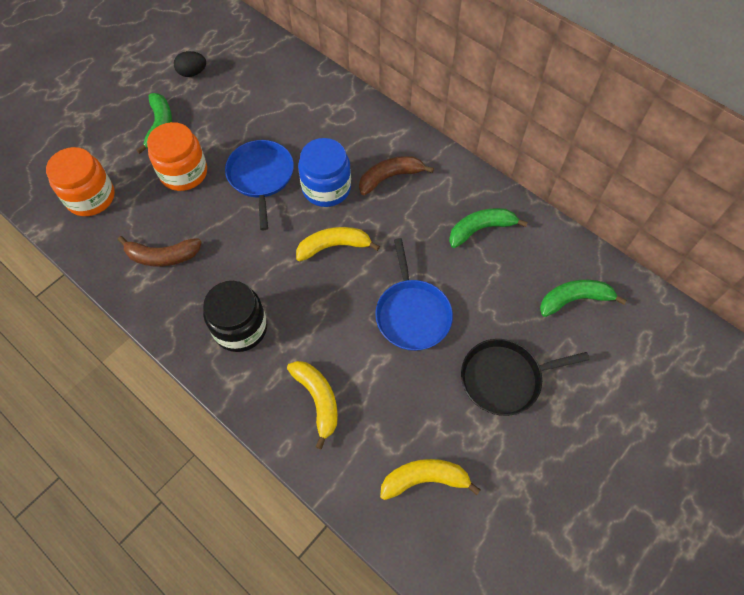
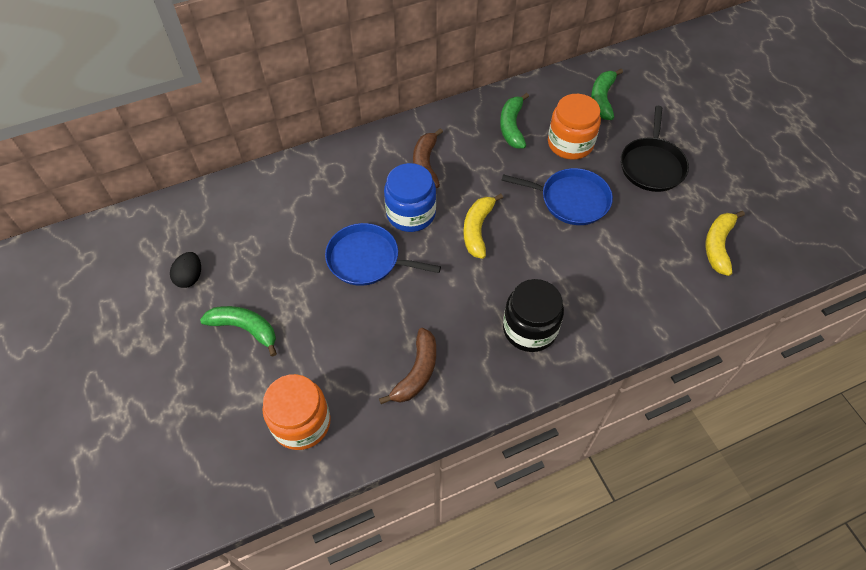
camera: 65 degrees left, 5 degrees down
(184, 173) = (322, 324): orange jar -> orange jar (570, 143)
(318, 400) = (625, 293): yellow banana -> none

